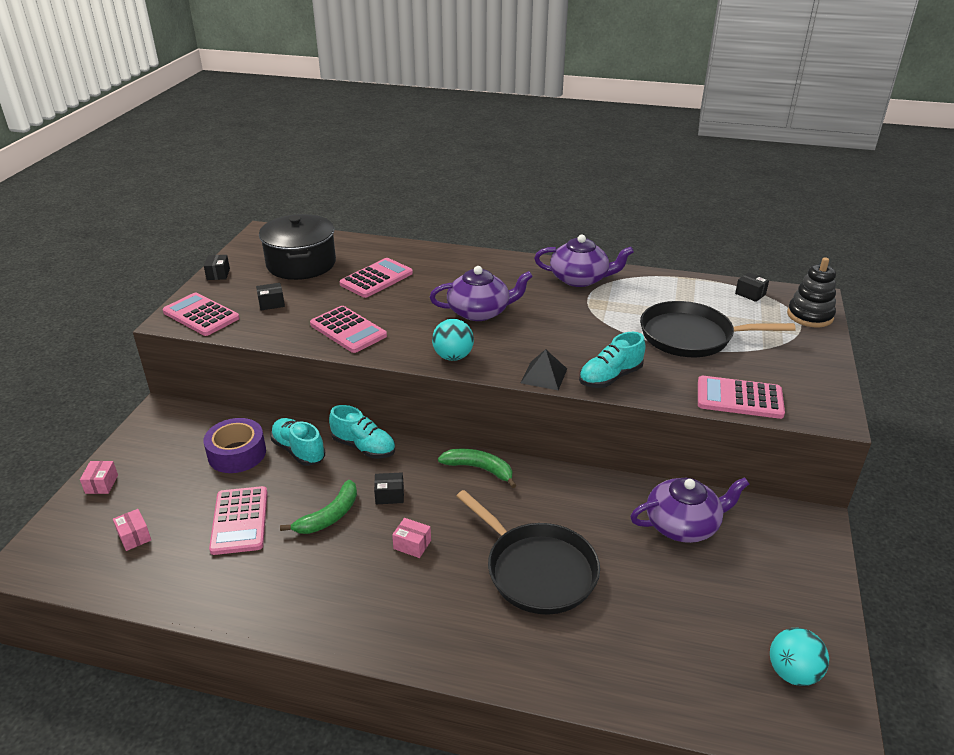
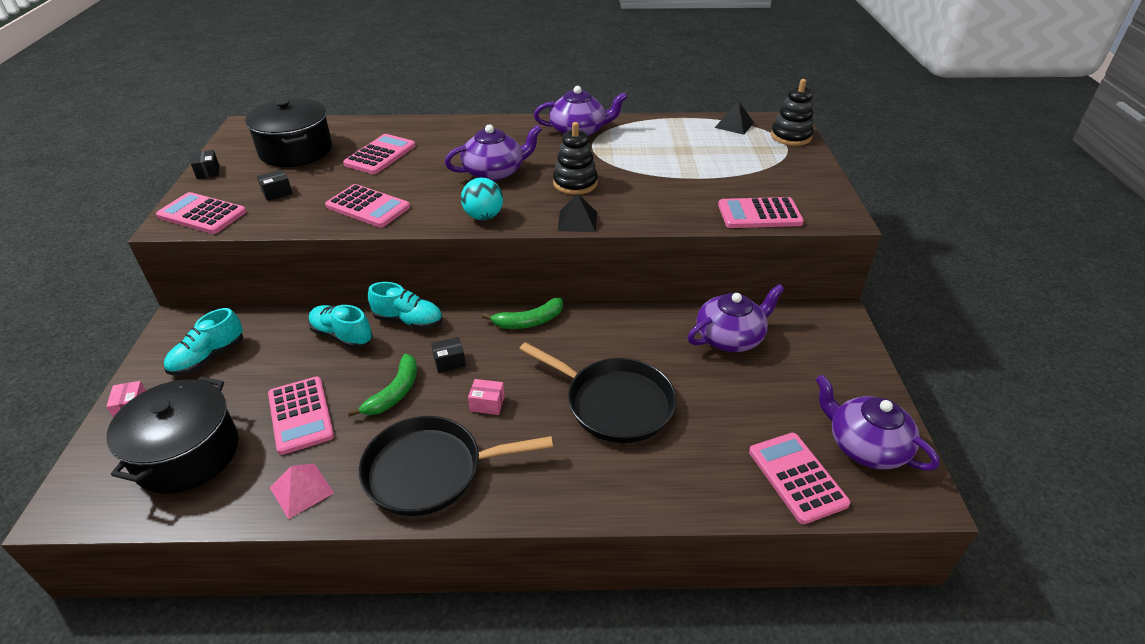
camera: 15 degrees left, 5 degrees up
(134, 536) = (187, 454): pink box -> black pot
(220, 592) = (301, 490): none -> pink pyramid
(237, 453) = (276, 350): purple tape -> none
(479, 469) = (529, 321): green banana -> green banana turned 150 degrees clockwise
(556, 335) = (575, 183): none -> black stacking toy
(610, 377) = (639, 213): turquoise shoe -> turquoise shoe (208, 357)
(690, 336) = (697, 167): black pan -> black pan (430, 471)
(703, 689) = (797, 477): none -> pink calculator
(750, 294) = (734, 125): black box -> black pyramid
(792, 673) = (865, 446): turquoise ball -> purple teapot

